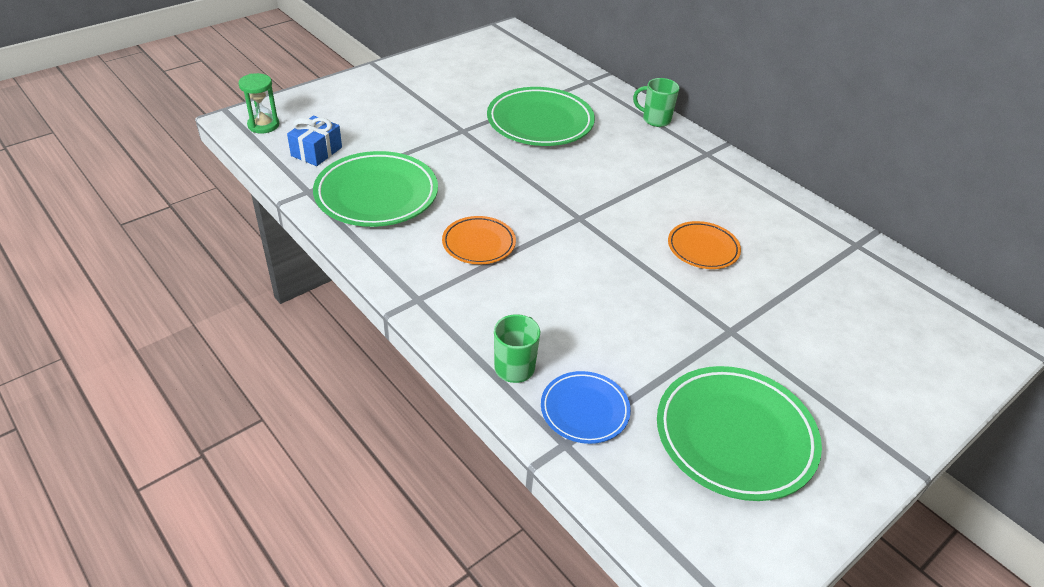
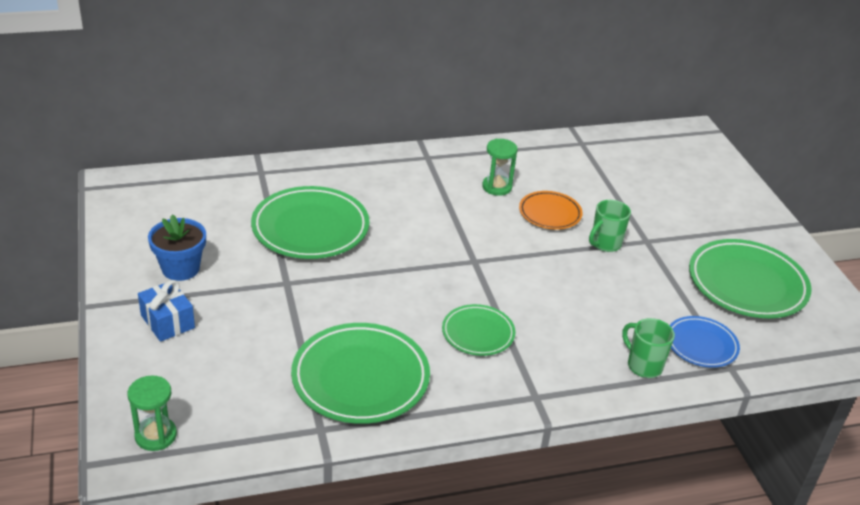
camera: 65 degrees left, 5 degrees down
(316, 151) = (248, 403): blue gift -> blue gift (167, 321)
(440, 83) = (180, 268): none -> blue flower pot
(479, 244) = (478, 333): orange plate -> green plate
(655, 120) = (357, 161): green mug -> green mug (605, 244)
(708, 205) = (497, 187): none -> green hourglass

